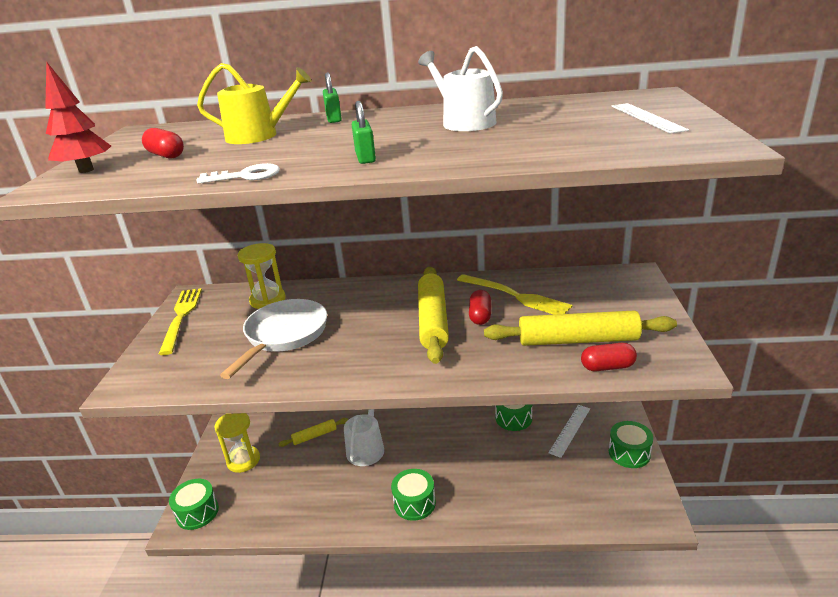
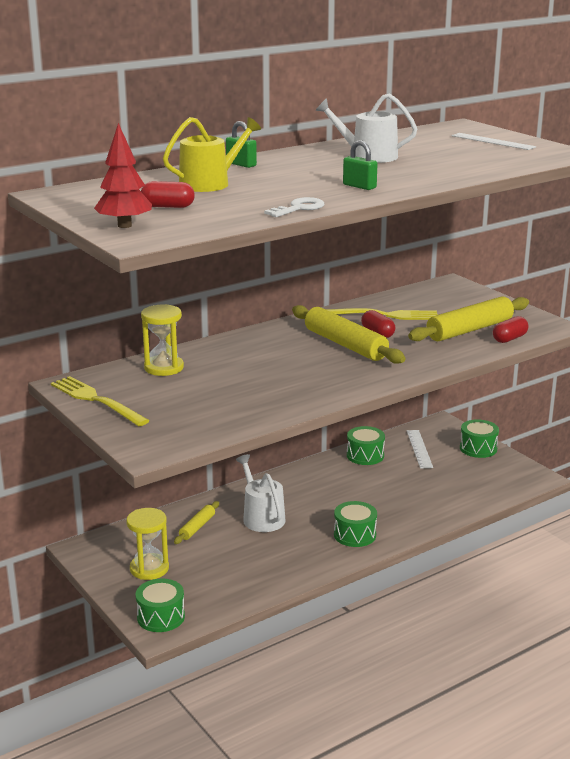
camera: 40 degrees left, 5 degrees down
(284, 336) = (233, 385): white pan -> none

